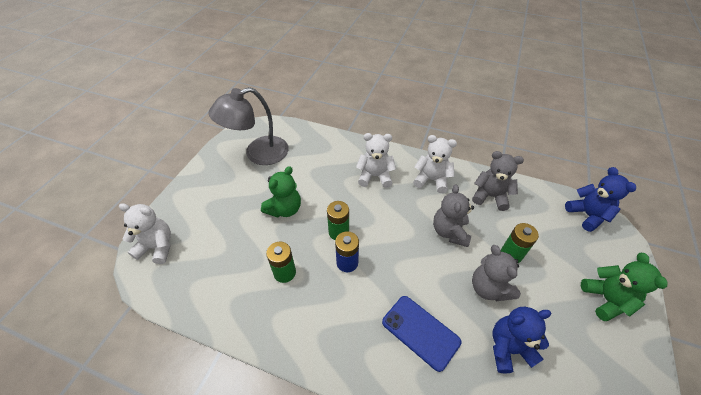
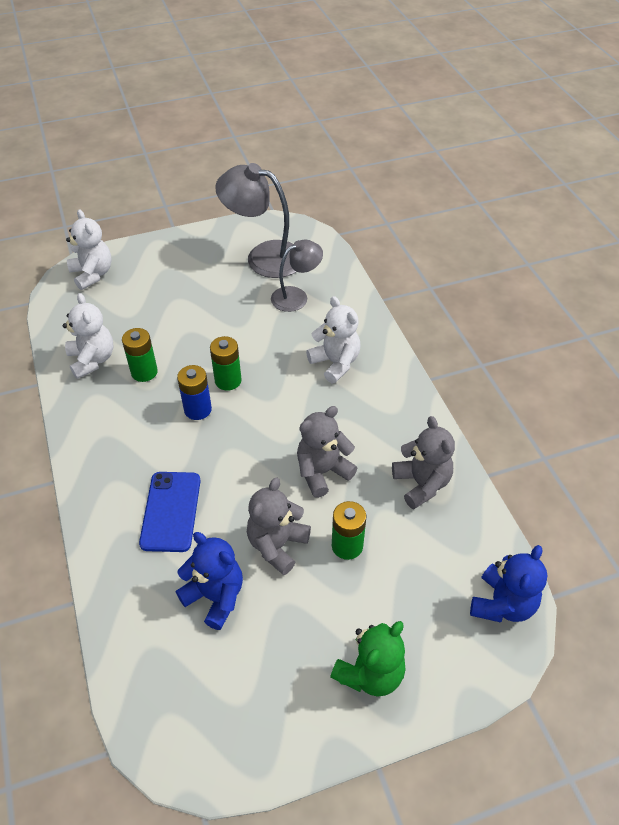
camera: 50 degrees right, 0 degrees up
(284, 209) = (215, 323): green teddy bear -> none
(306, 160) = (296, 296): none -> grey lamp
(431, 180) = (386, 415): white teddy bear -> white teddy bear (92, 360)

